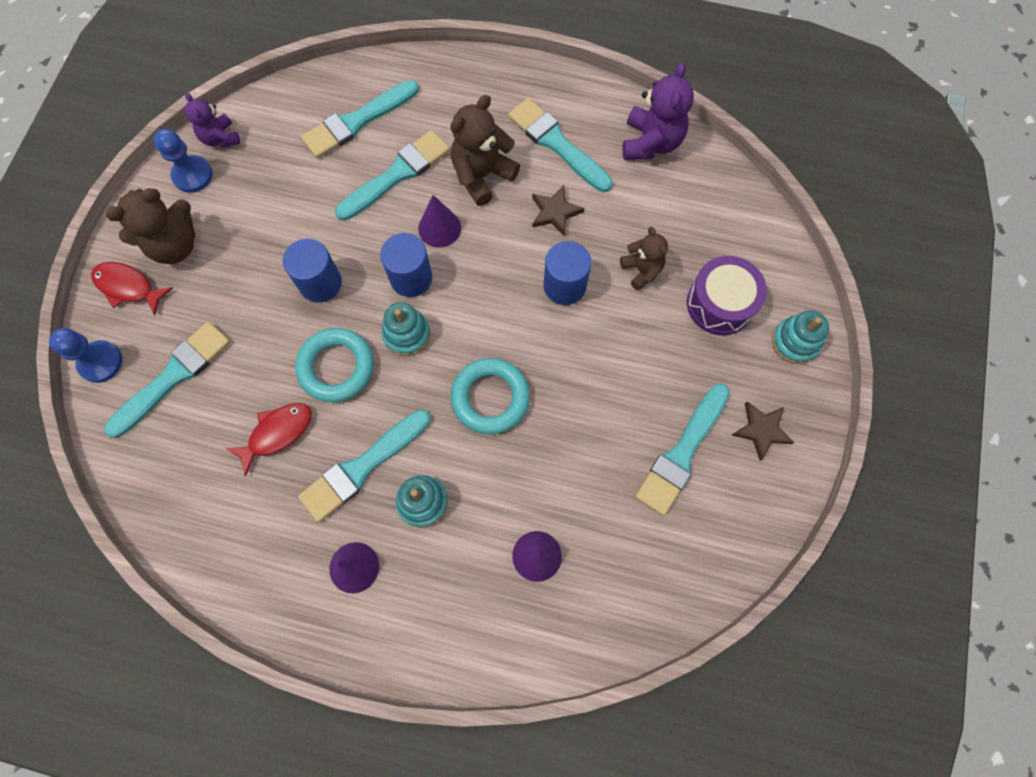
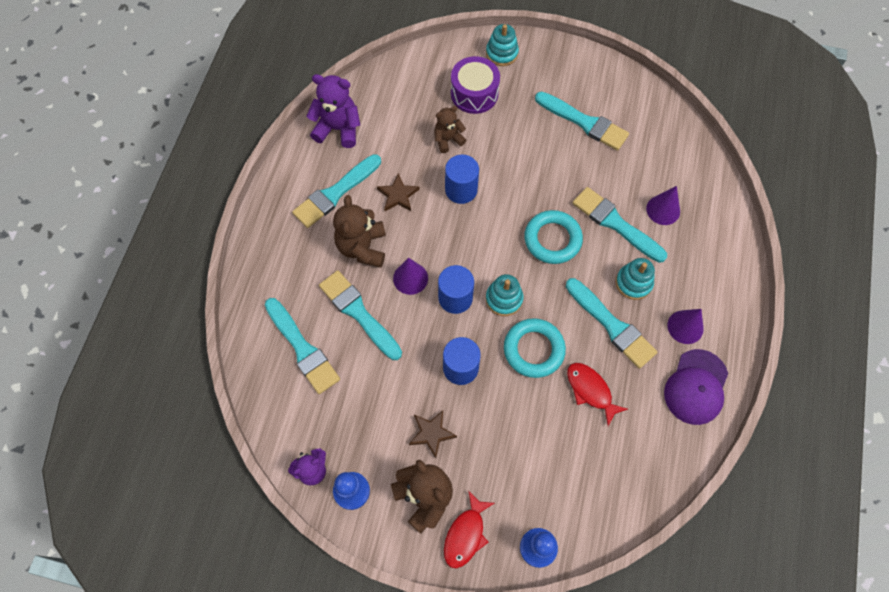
camera: 90 degrees left, 5 degrees down
(173, 376) = (548, 480): turquoise brush -> turquoise brush (615, 223)
(267, 572) = (696, 387): none -> purple cap
(482, 175) = (362, 247): brown teddy bear -> brown teddy bear turned 45 degrees clockwise
(761, 430) = (565, 77): brown star -> brown star (431, 433)

